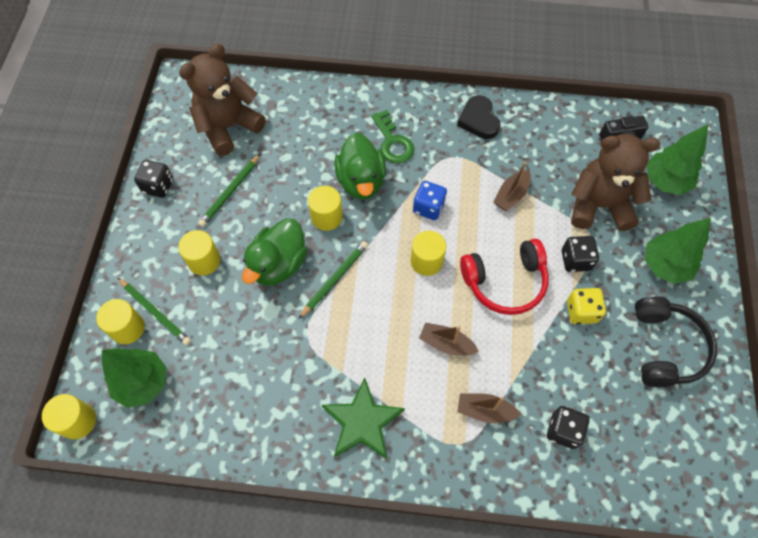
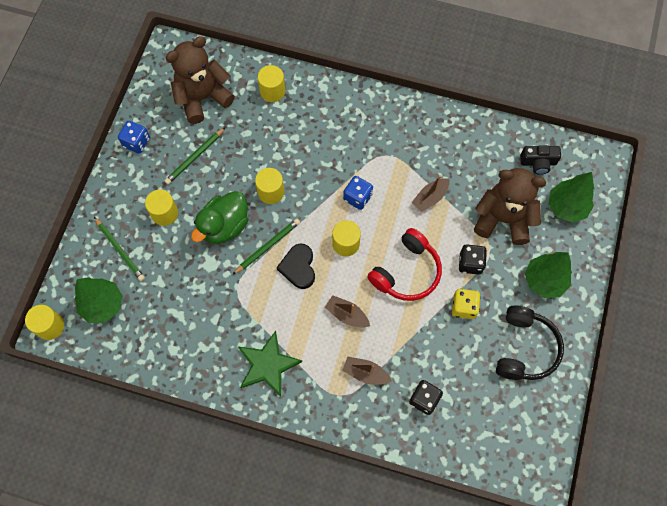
camera: 10 degrees right, 5 degrees up
(127, 328) = (96, 259): yellow cylinder -> yellow cylinder (272, 91)
(158, 186) = (136, 142): black dice -> blue dice
(361, 181) = (306, 165): green duck -> none
(393, 142) = (339, 134): green key -> none
(478, 120) = (418, 125): black heart -> black heart (298, 267)
(505, 282) = (406, 272): red headphones -> red headphones turned 45 degrees counterclockwise

